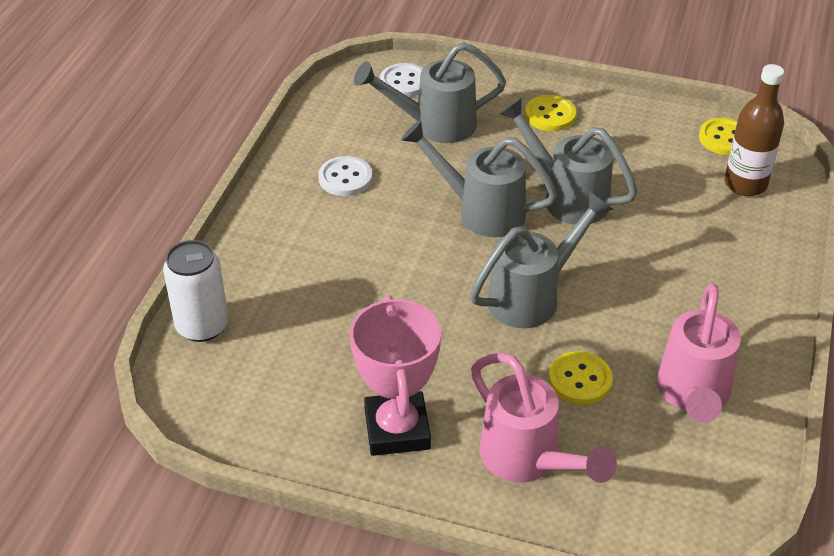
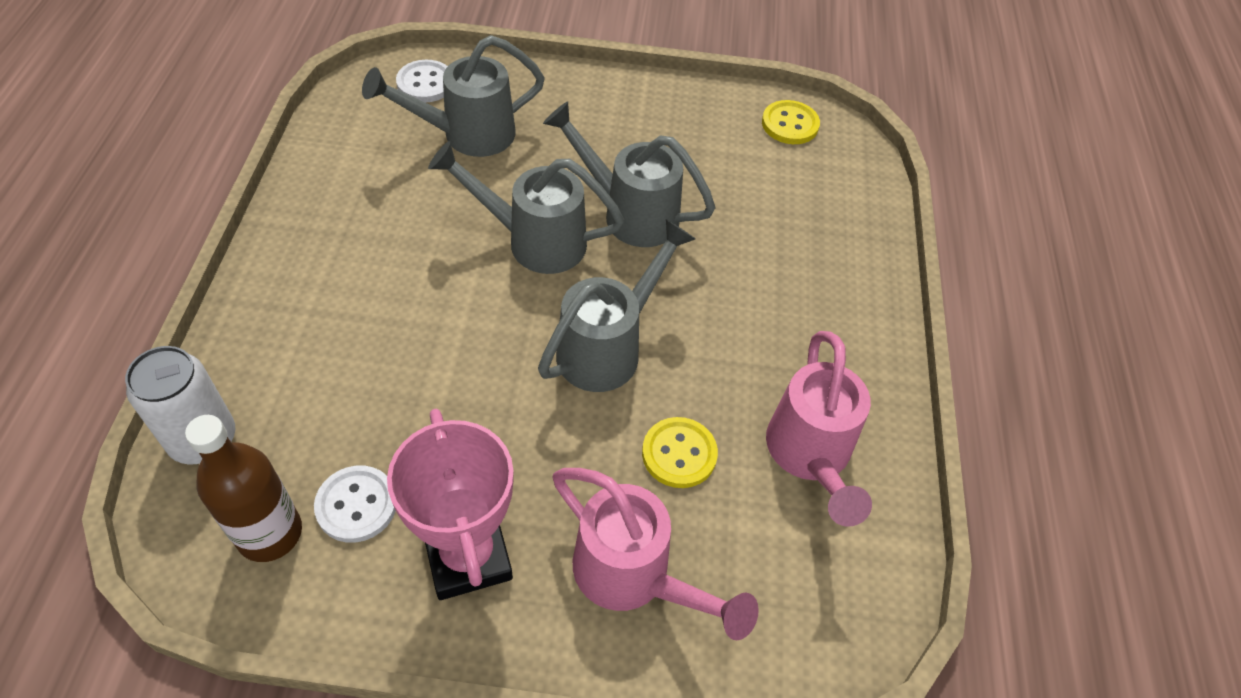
camera: 15 degrees left, 10 degrees up
(345, 178) = (368, 213): white button -> white button (356, 505)
(550, 115) = (597, 111): yellow button -> none
(745, 184) = (821, 178): brown bottle -> brown bottle (269, 533)

